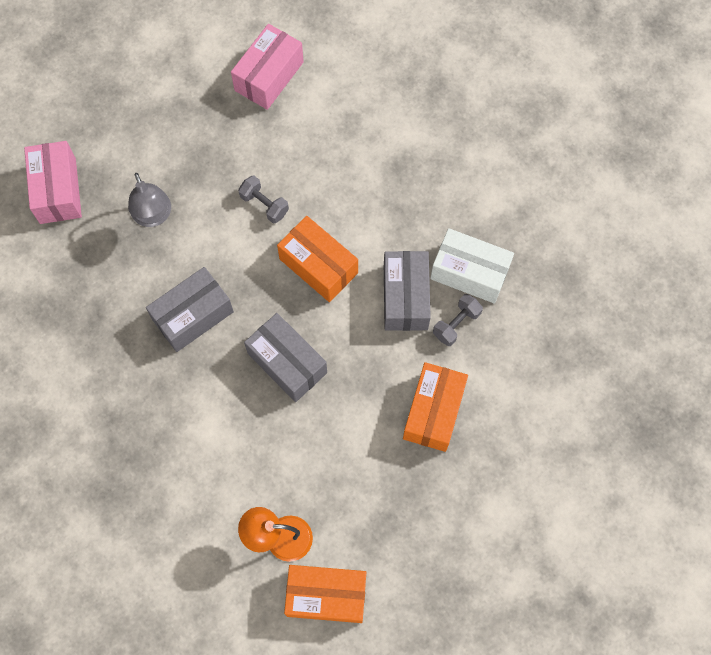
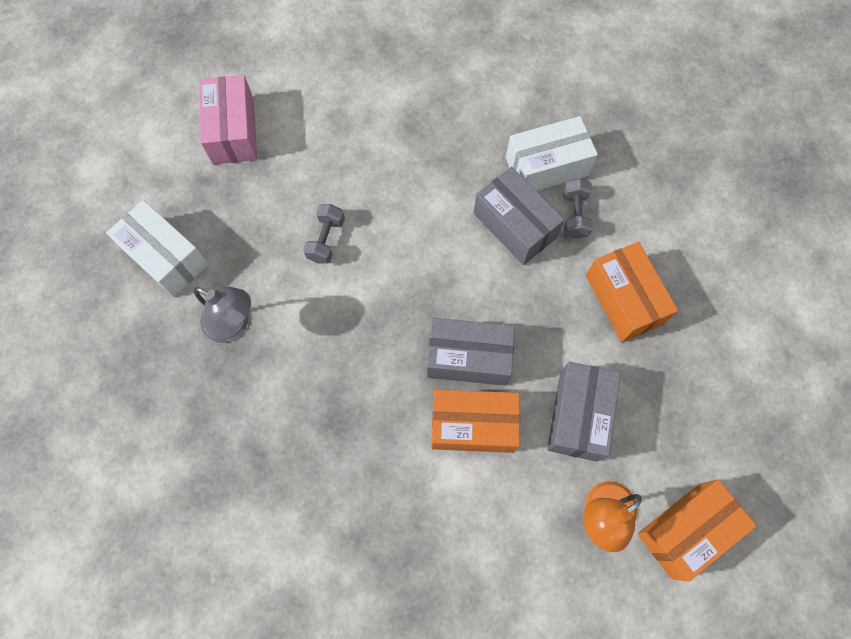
camera: 40 degrees left, 0 degrees up
(57, 190) = (119, 371): pink box -> none
(149, 134) = (166, 257): none -> white box
(193, 316) = (349, 384): grey box -> grey box (578, 416)
(264, 204) = (326, 240): grey dumbbell -> grey dumbbell turned 75 degrees counterclockwise
(318, 266) = (419, 255): orange box -> orange box (473, 425)

